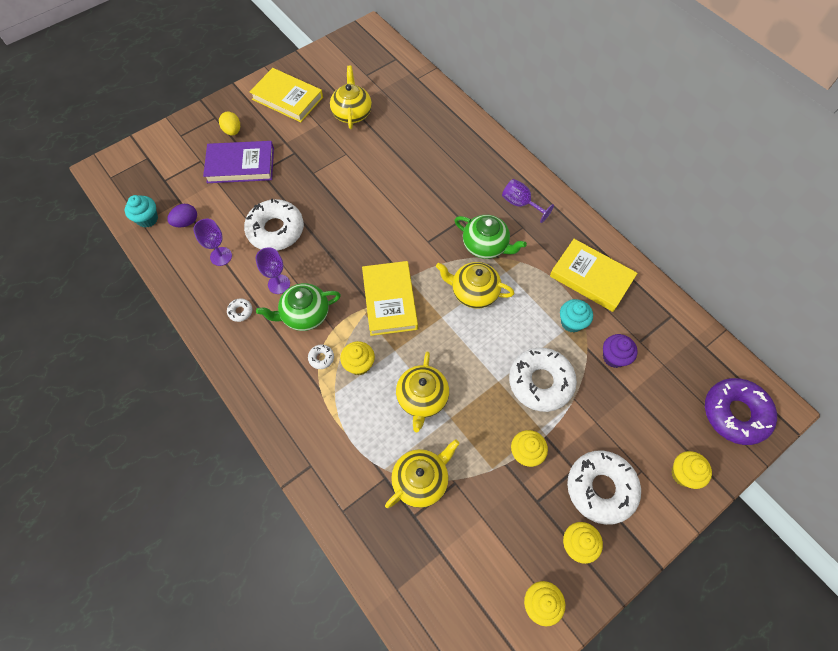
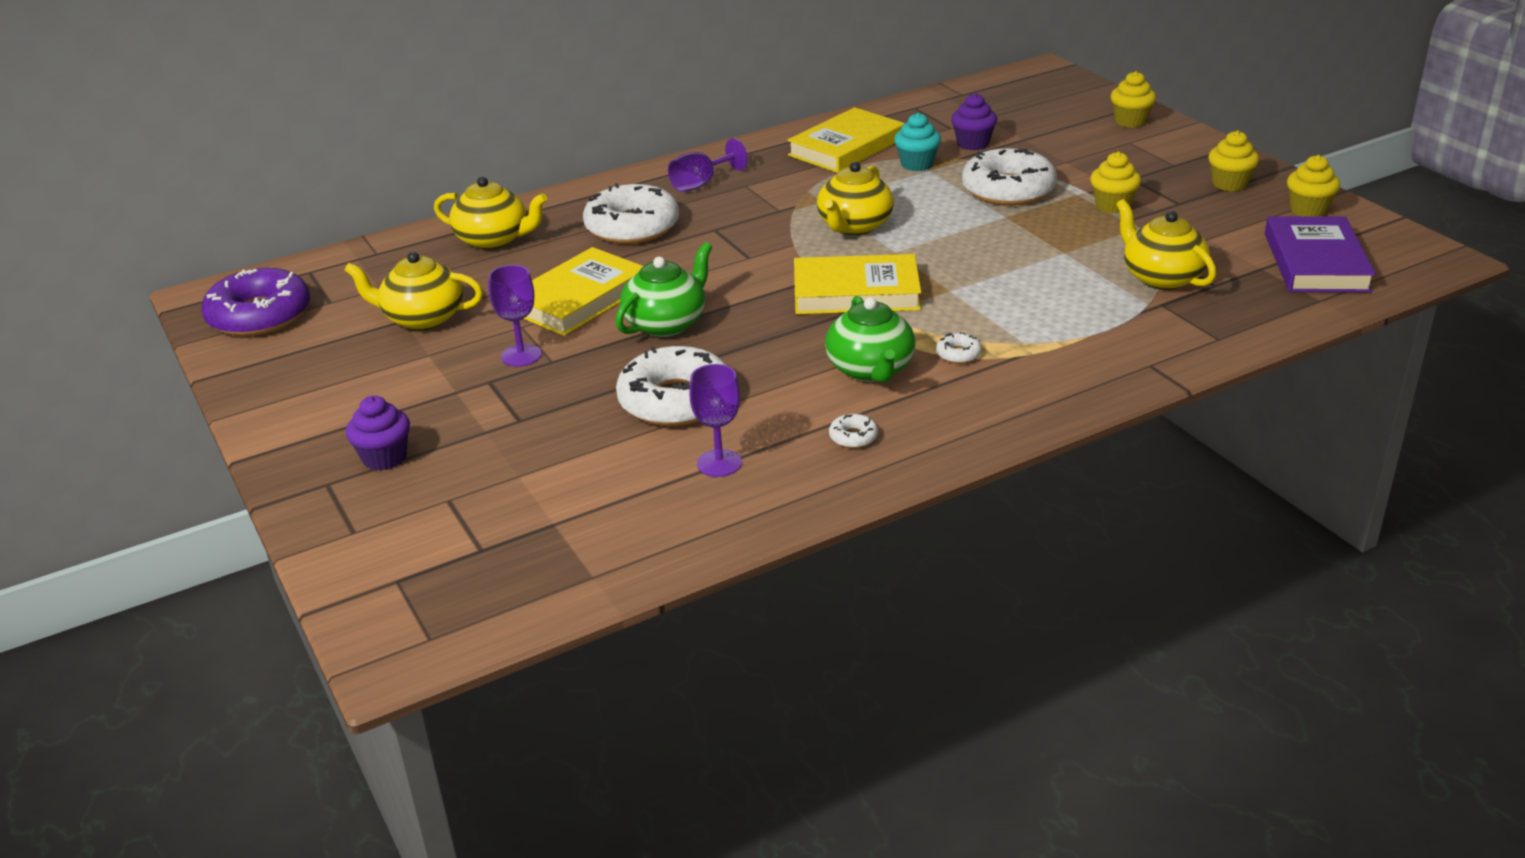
camera: 80 degrees left, 30 degrees down
(147, 219) = (586, 568): turquoise cupcake -> none
(186, 222) = (615, 511): purple egg -> none
(232, 131) = (384, 458): yellow egg -> purple cupcake
(240, 165) = (489, 445): purple book -> purple book (1316, 262)
(279, 284) = (801, 396): purple goblet -> purple goblet (521, 355)
(287, 98) = (333, 390): yellow book -> yellow book (579, 299)
(359, 364) = (973, 321): yellow cupcake -> none
(422, 398) = (1032, 272): yellow teapot -> yellow teapot (494, 240)
(486, 245) = (771, 213): green teapot -> green teapot (666, 323)
(601, 488) = (1155, 165): white donut -> white donut (632, 227)
(735, 414) = (1052, 89): purple donut -> purple donut (260, 316)

